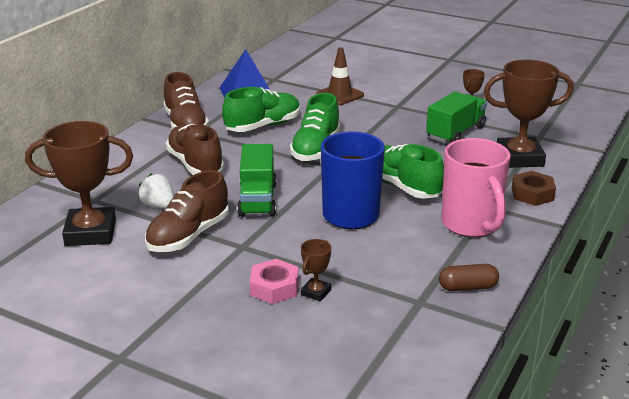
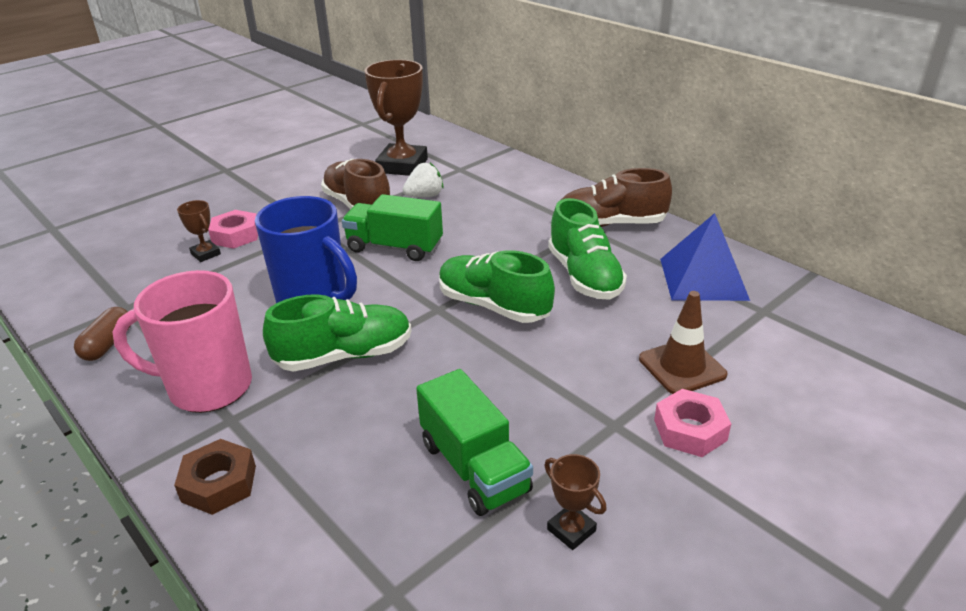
camera: 110 degrees right, 5 degrees up
(195, 164) = (500, 221): brown shoe -> none
(387, 91) = (690, 430): none -> pink nut
(519, 158) = (333, 519): brown trophy -> none

